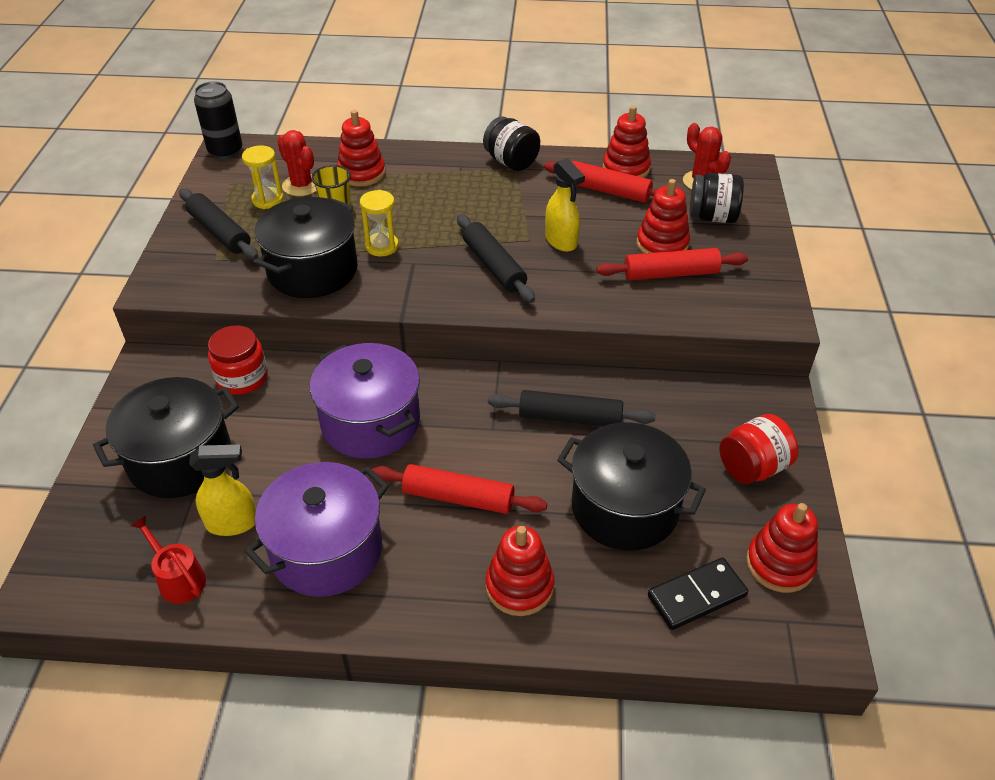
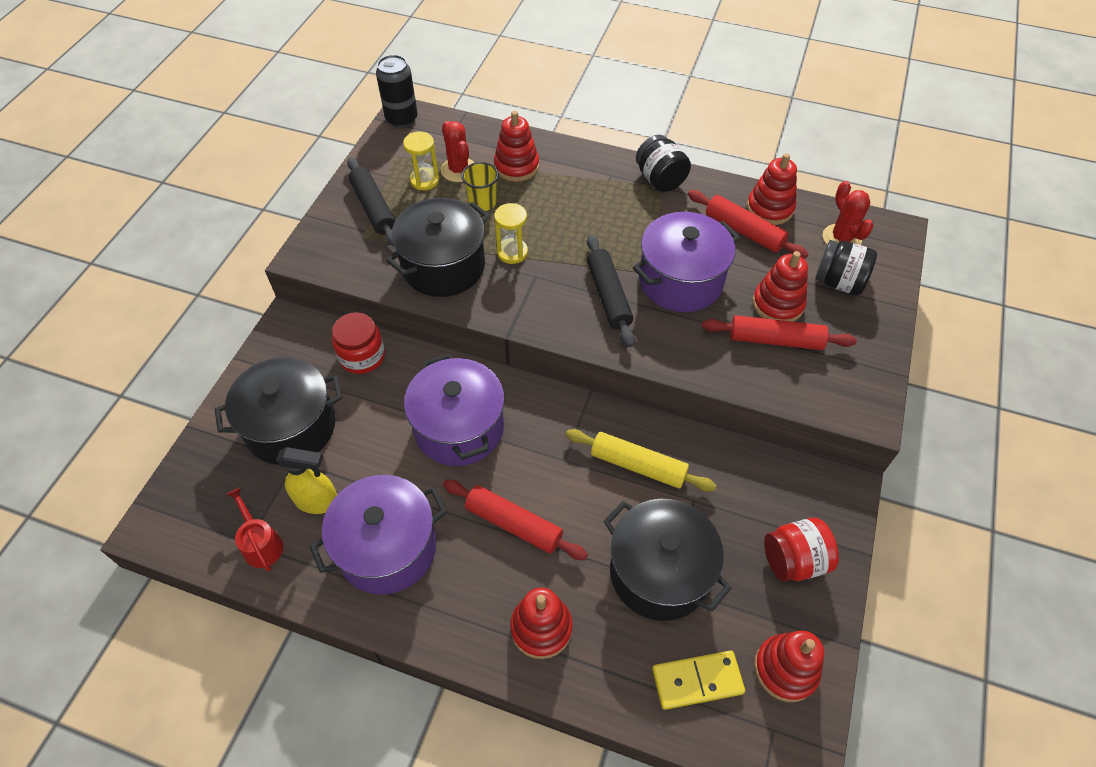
camera: 15 degrees right, 10 degrees up
(561, 241) = (680, 281): yellow spray bottle -> purple pot
(570, 418) = (638, 465): black rolling pin -> yellow rolling pin
(697, 596) = (697, 681): black domino -> yellow domino

